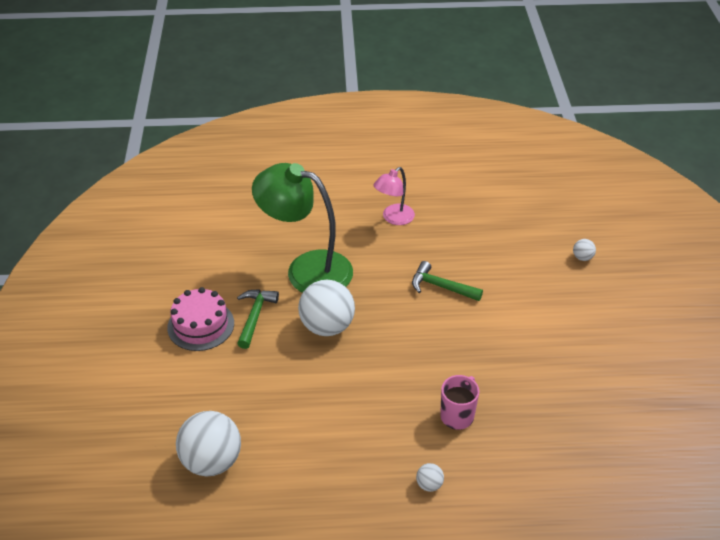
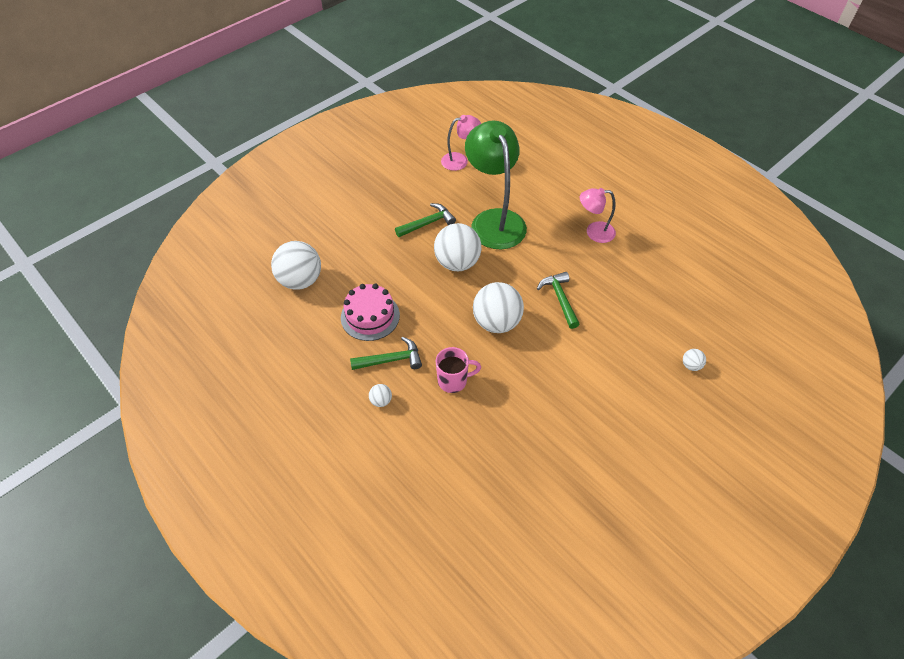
camera: 50 degrees right, 10 degrees up
(201, 325) = (394, 204): pink cake -> pink cake (370, 316)
(205, 244) = (460, 160): none -> pink lamp
(389, 447) = (391, 360): none -> green hammer
(423, 344) = (496, 322): none -> white ball

